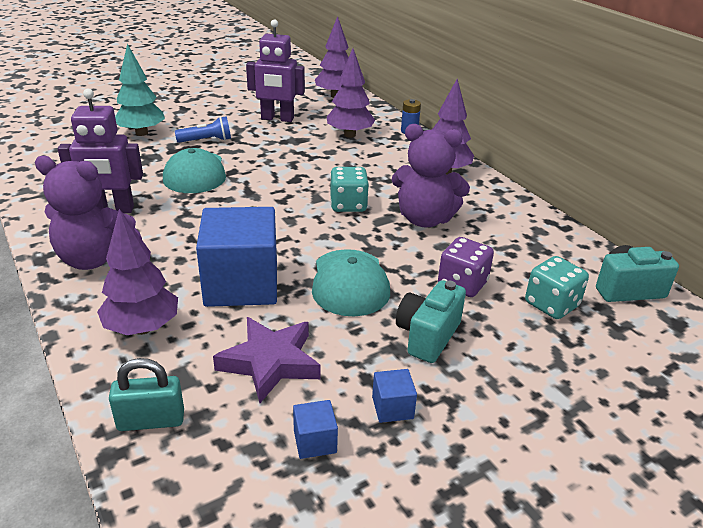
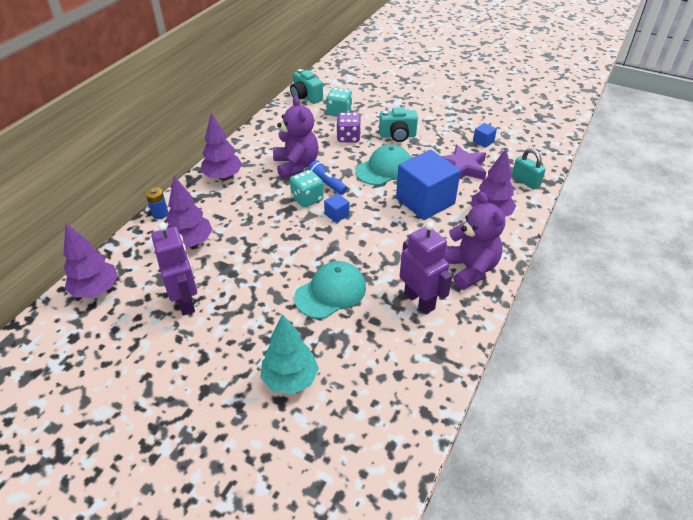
camera: 120 degrees left, 10 degrees up
(206, 140) = (269, 321): blue flashlight -> blue flashlight (326, 184)
(392, 407) = (447, 131): blue cube -> blue cube (336, 214)

